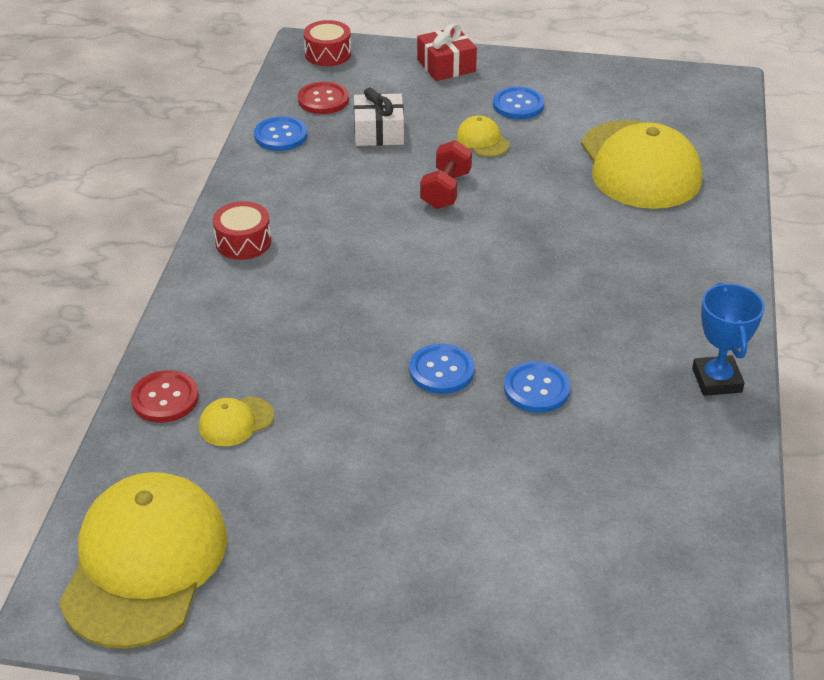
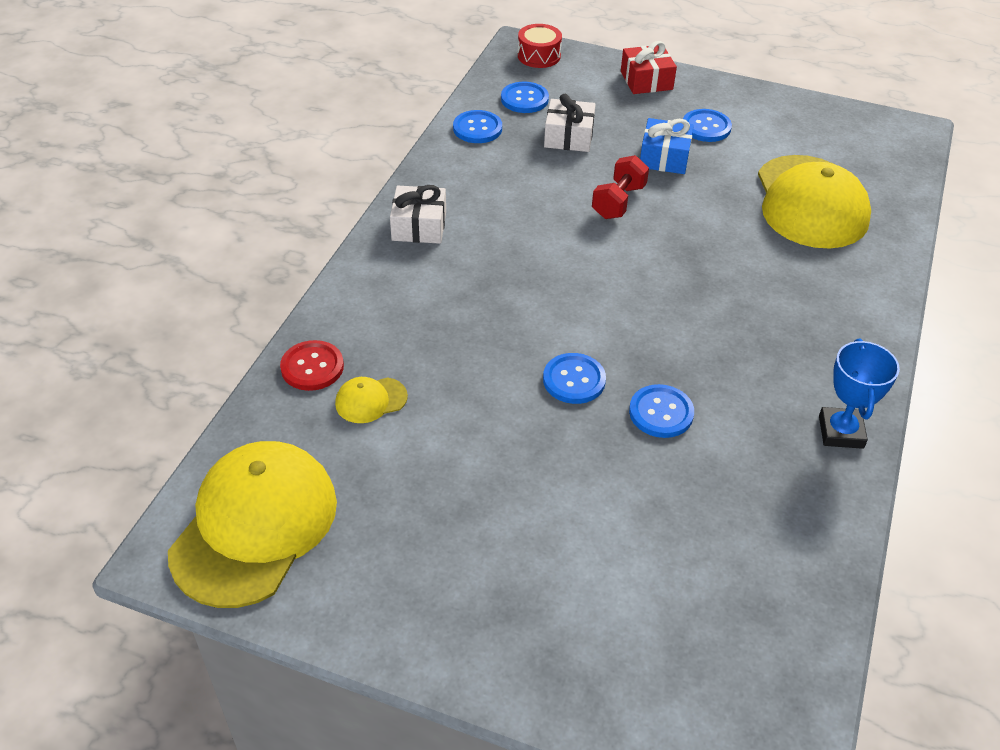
camera: 10 degrees right, 5 degrees up
(243, 242) = (419, 226): red drum -> white gift
(323, 100) = (524, 99): red button -> blue button
(482, 140) = (664, 157): yellow cap -> blue gift

